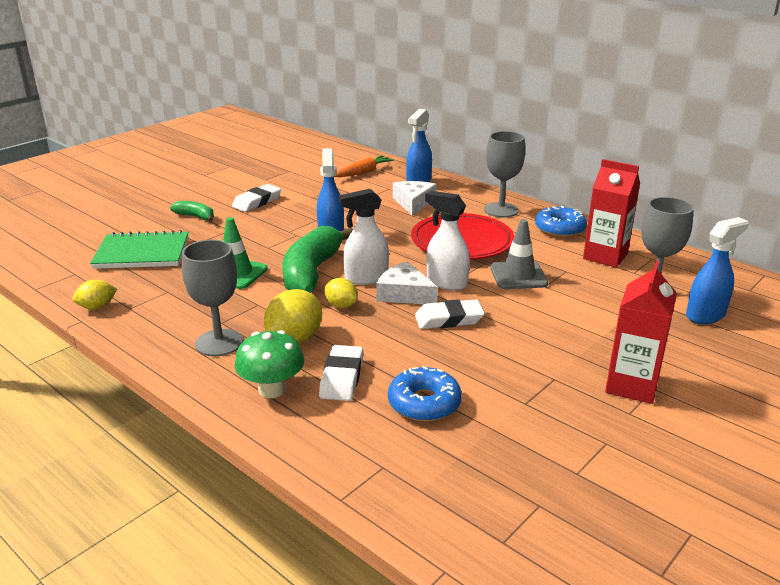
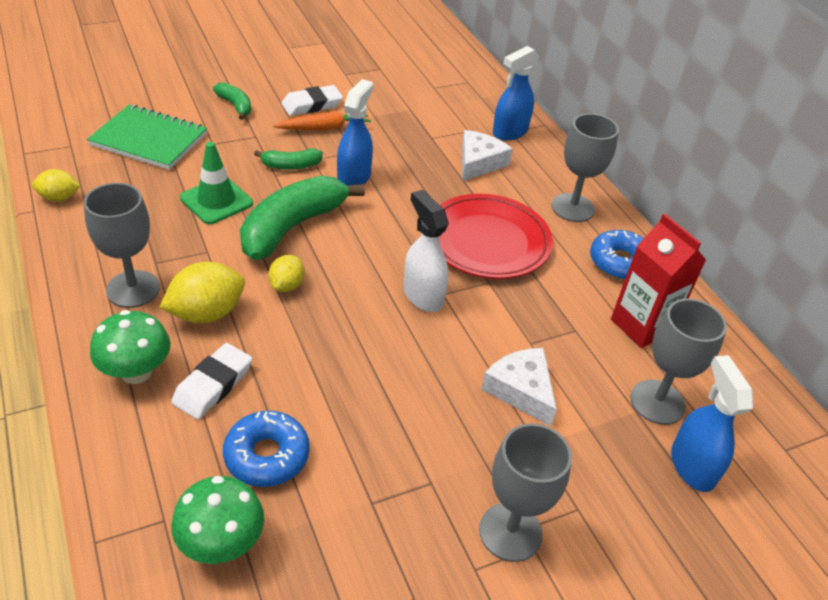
camera: 20 degrees right, 15 degrees up
(275, 239) = (291, 166): none -> green banana
(341, 305) = (287, 285): yellow lemon -> yellow lemon turned 45 degrees clockwise
(363, 172) = (459, 97): orange carrot -> orange carrot (324, 128)
(366, 278) = (341, 256): white spray bottle -> none
(404, 294) = (365, 294): white cheese -> white cheese (521, 390)
(441, 463) = (222, 543): none -> green mushroom
(449, 319) = (383, 350): white eraser -> none
(518, 276) = (512, 316): grey traffic cone -> none
(632, 385) = (510, 532): red carton -> grey goblet
(705, 315) = (692, 466): blue spray bottle -> blue spray bottle turned 90 degrees counterclockwise

